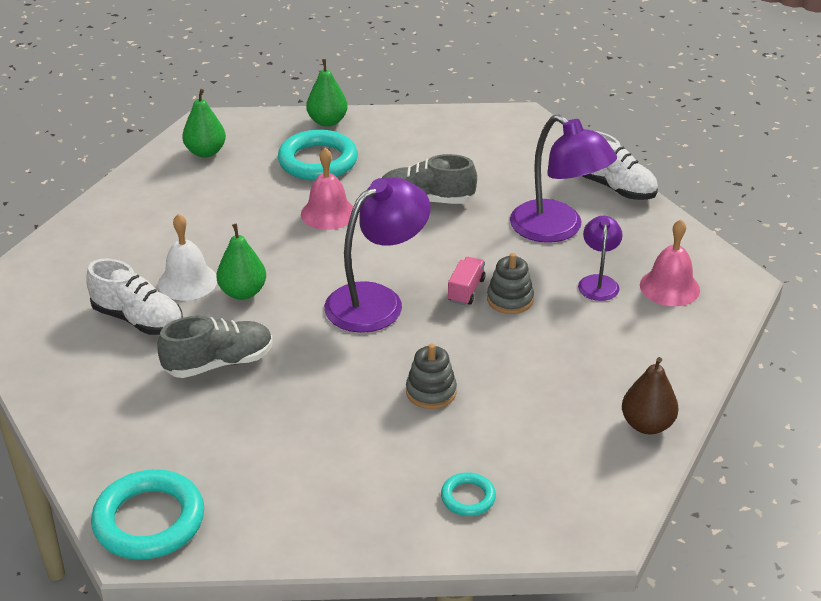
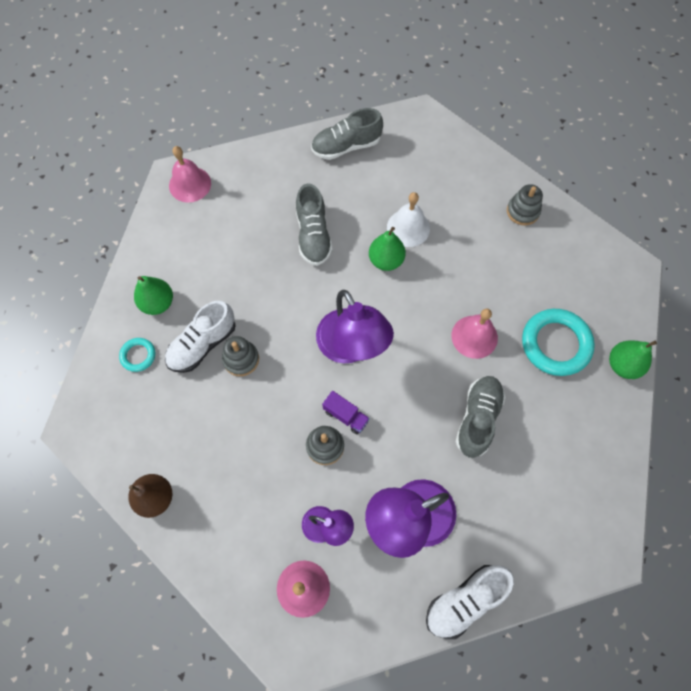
camera: 105 degrees right, 30 degrees up
(53, 359) = (346, 146): none -> grey shoe
(138, 319) = (373, 194): white shoe -> white shoe (202, 344)
(144, 198) = (522, 211): none -> grey stacking toy
(149, 520) = (190, 184): turquoise ring -> pink bell
(205, 152) = (583, 260): green pear -> green pear (158, 303)
(466, 290) = (346, 416): pink truck -> purple truck

